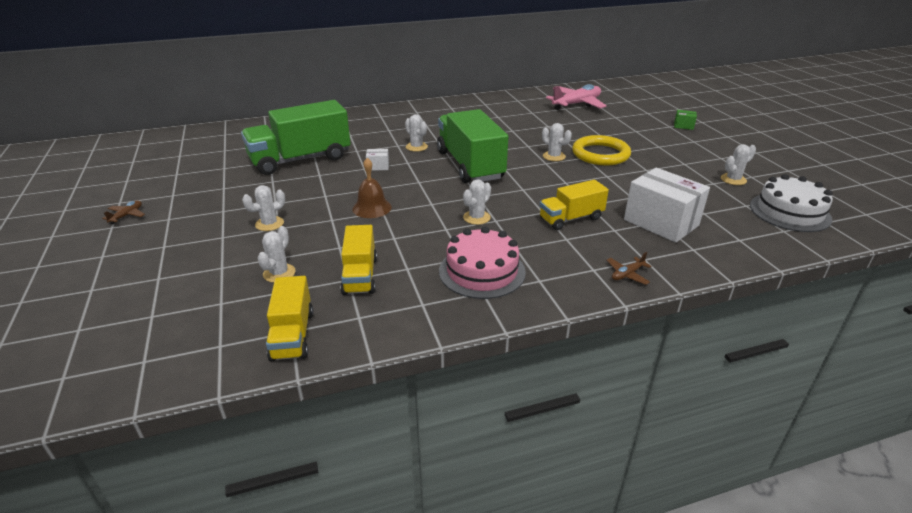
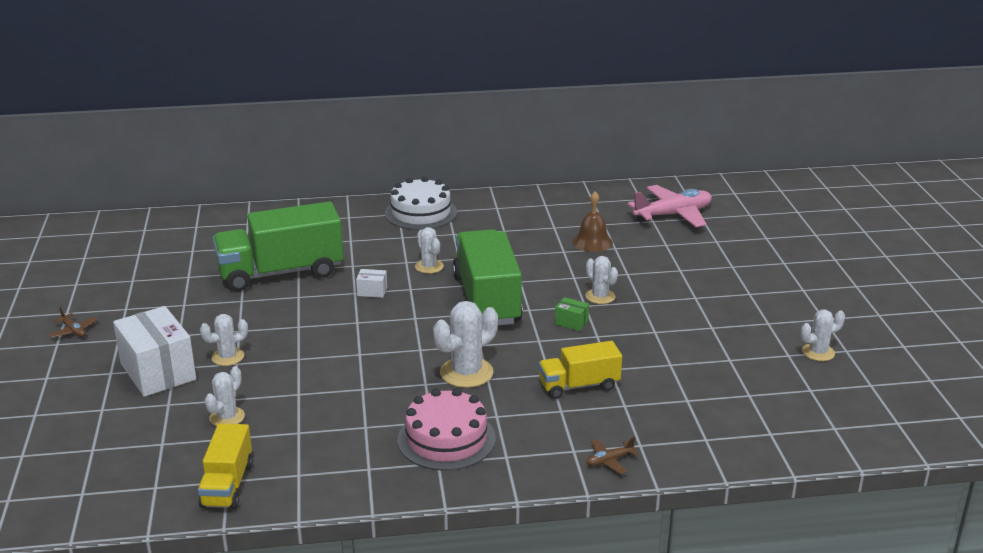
camera: 10 degrees right, 5 degrees down
(127, 215) = (74, 331): brown plane -> brown plane turned 105 degrees clockwise
(360, 275) = (312, 429): yellow truck -> none
(372, 208) = (348, 348): brown bell -> brown bell (592, 242)
(476, 217) = (466, 373): white cactus -> white cactus, size x1.62
(600, 154) = (663, 299): yellow ring -> none
(661, 222) = (686, 402): white box -> white box (158, 372)
(683, 126) = (804, 264): green box -> green box (571, 322)
(789, 212) = (860, 404): white cake -> white cake (421, 213)

